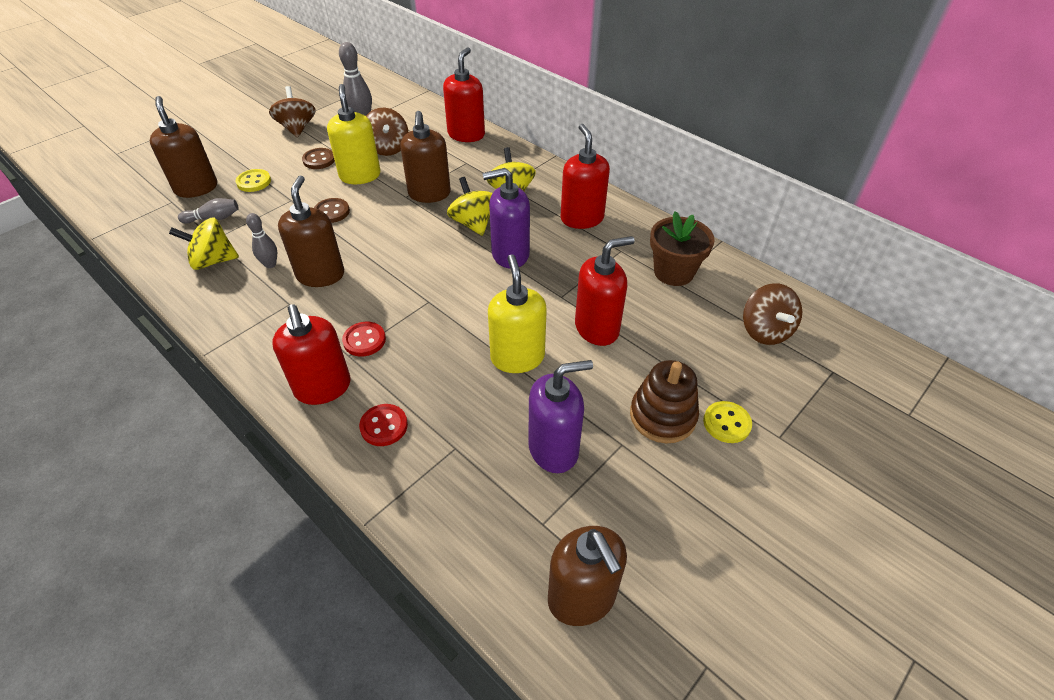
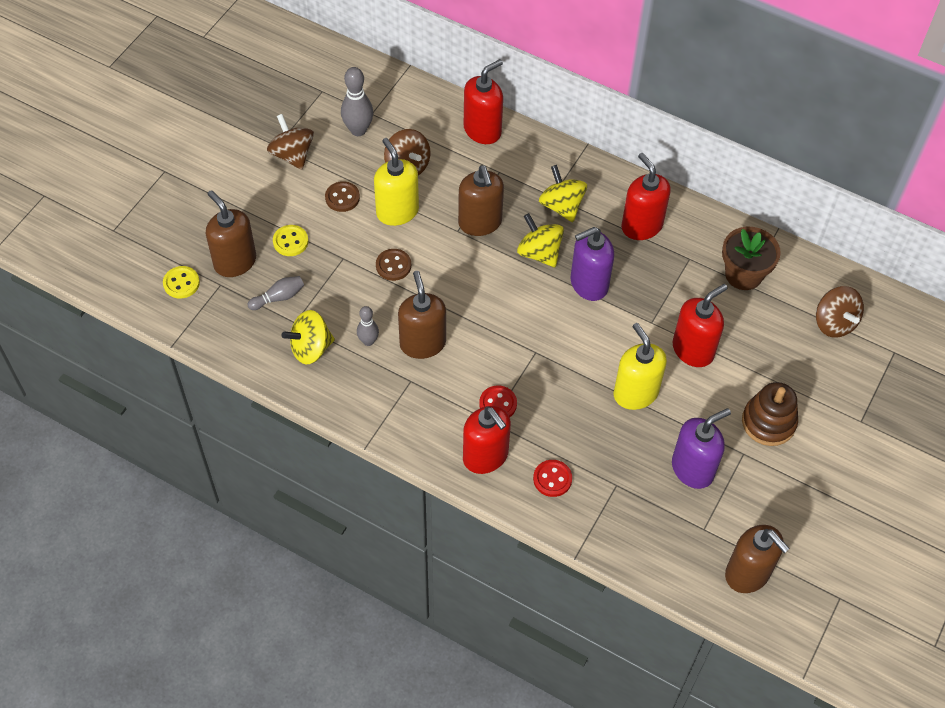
camera: 15 degrees left, 10 degrees up
(466, 134) = (482, 130): red soap dispenser -> red soap dispenser turned 45 degrees clockwise
(726, 423) = (819, 418): yellow button -> yellow button (181, 283)

